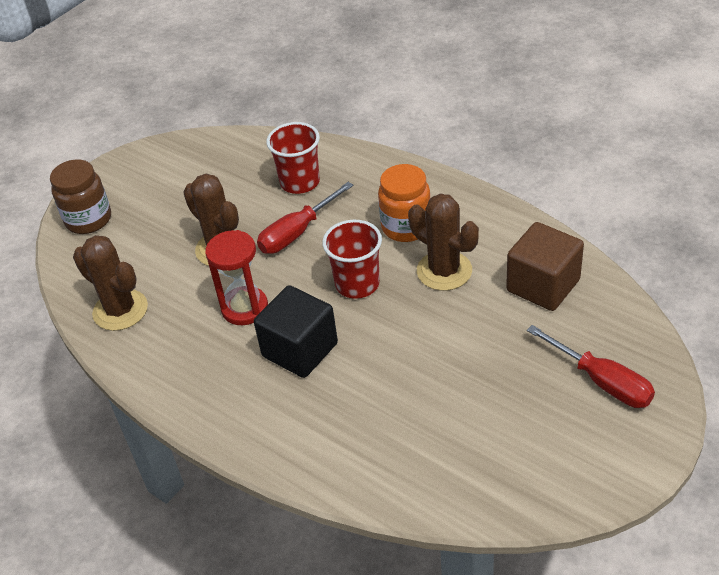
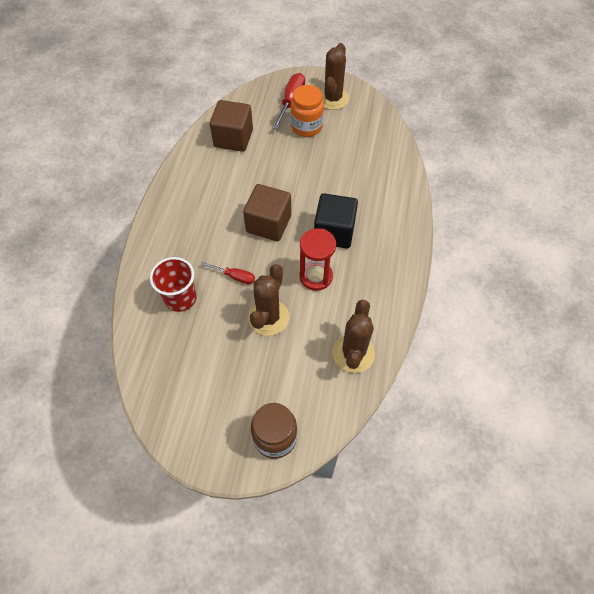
camera: 120 degrees left, 15 degrees up
(297, 232) = (234, 276): red screwdriver -> red screwdriver, size x0.62
(357, 284) = (268, 224): red cup -> brown cube
(406, 227) = (207, 216): orange jar -> orange jar (306, 127)
(444, 271) = (239, 185): brown cactus -> brown cactus (333, 98)

